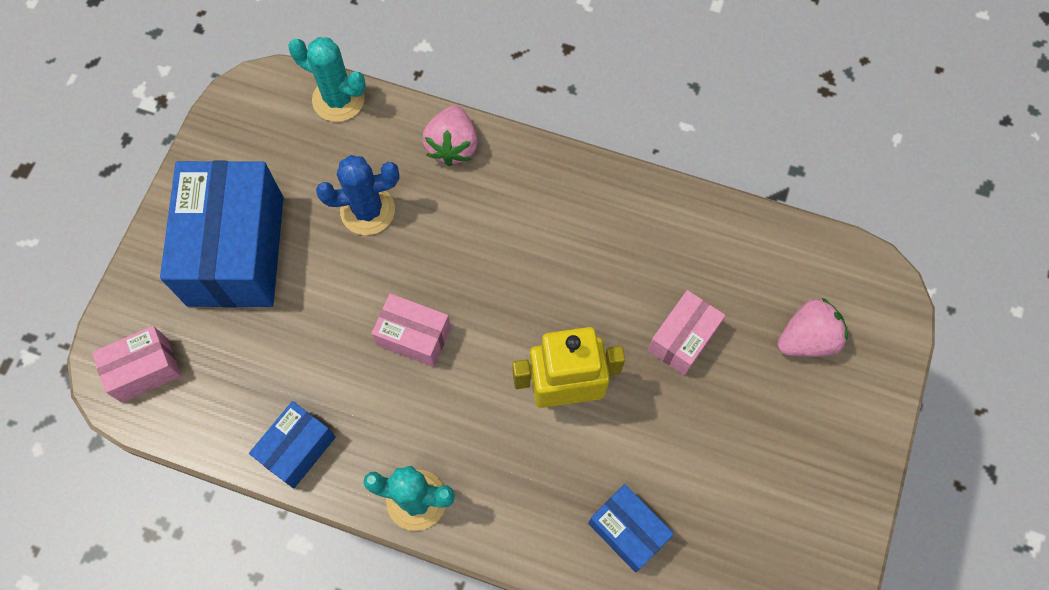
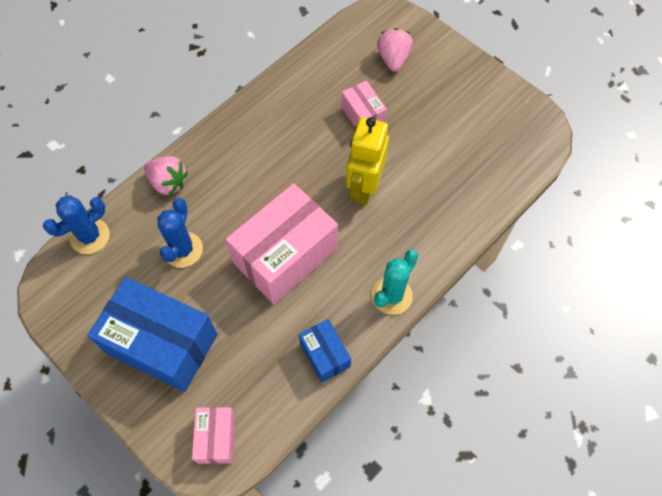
camera: 65 degrees left, 5 degrees down
(338, 99) = (90, 236): turquoise cactus -> blue cactus
(414, 336) = (285, 256): pink box -> pink box, size x1.99
(628, 531) = (461, 190): blue box -> none

